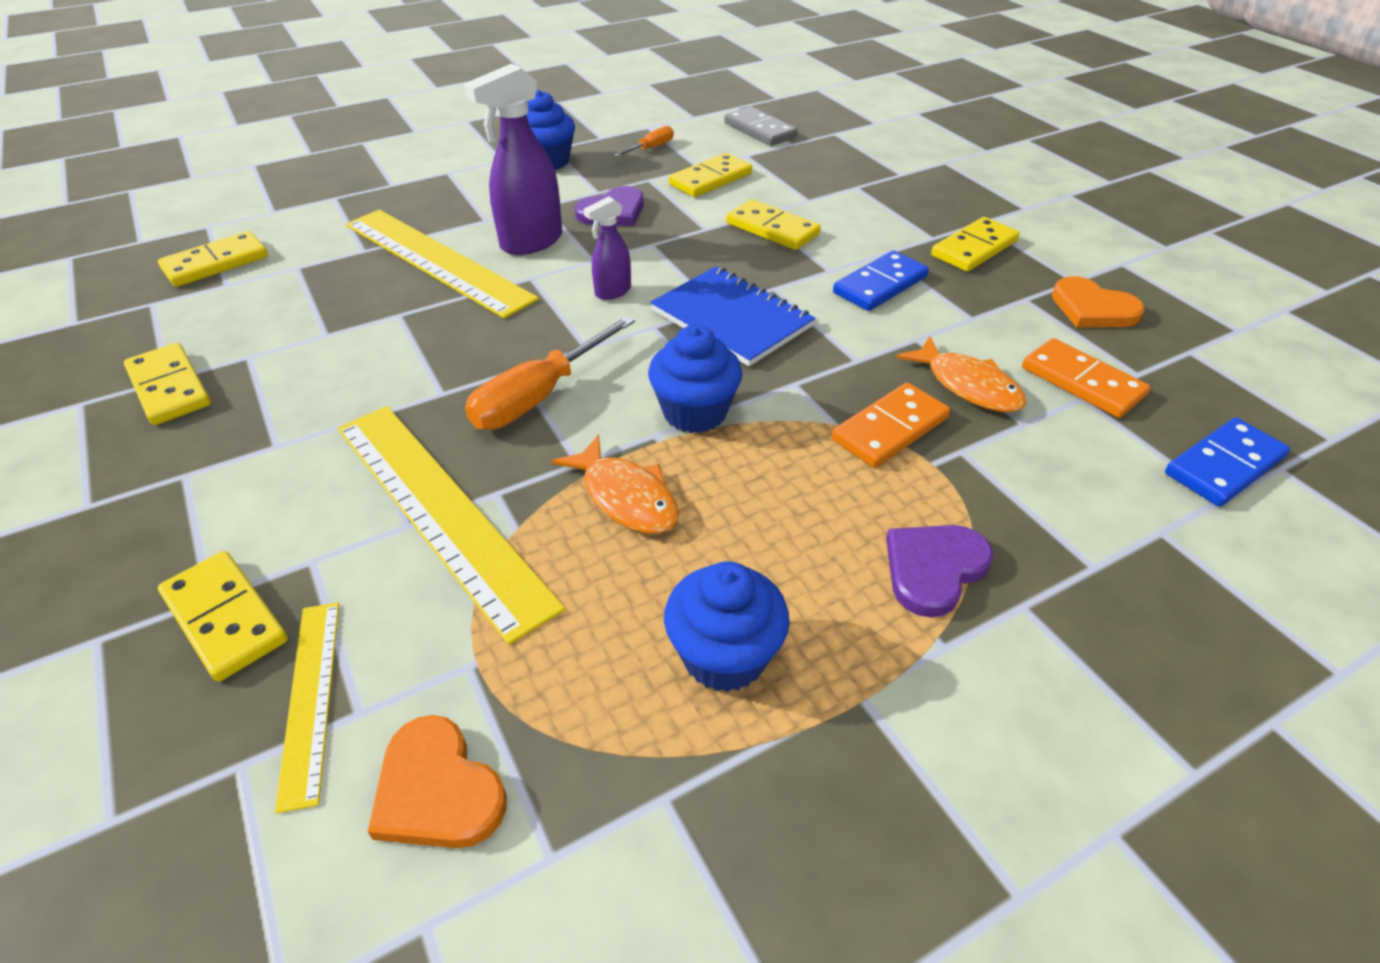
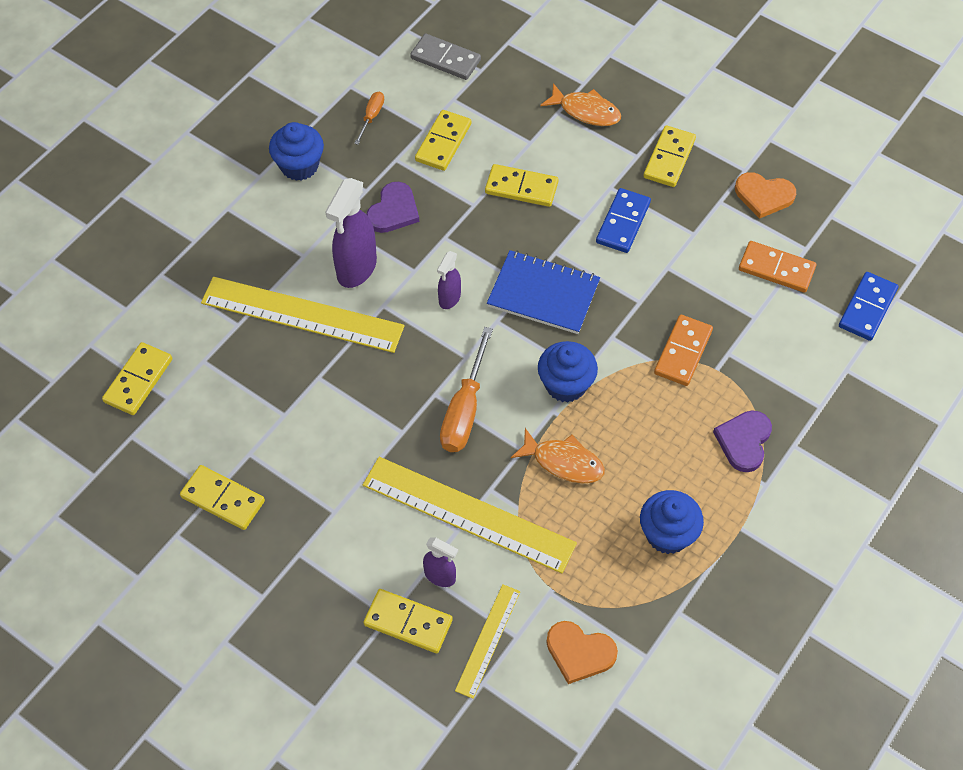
camera: 25 degrees left, 15 degrees up
(311, 698) = (488, 640): yellow ruler -> yellow ruler turned 60 degrees clockwise
(329, 574) = (440, 576): none -> purple spray bottle
(968, 386) = (713, 298): orange fish -> orange fish (586, 111)

